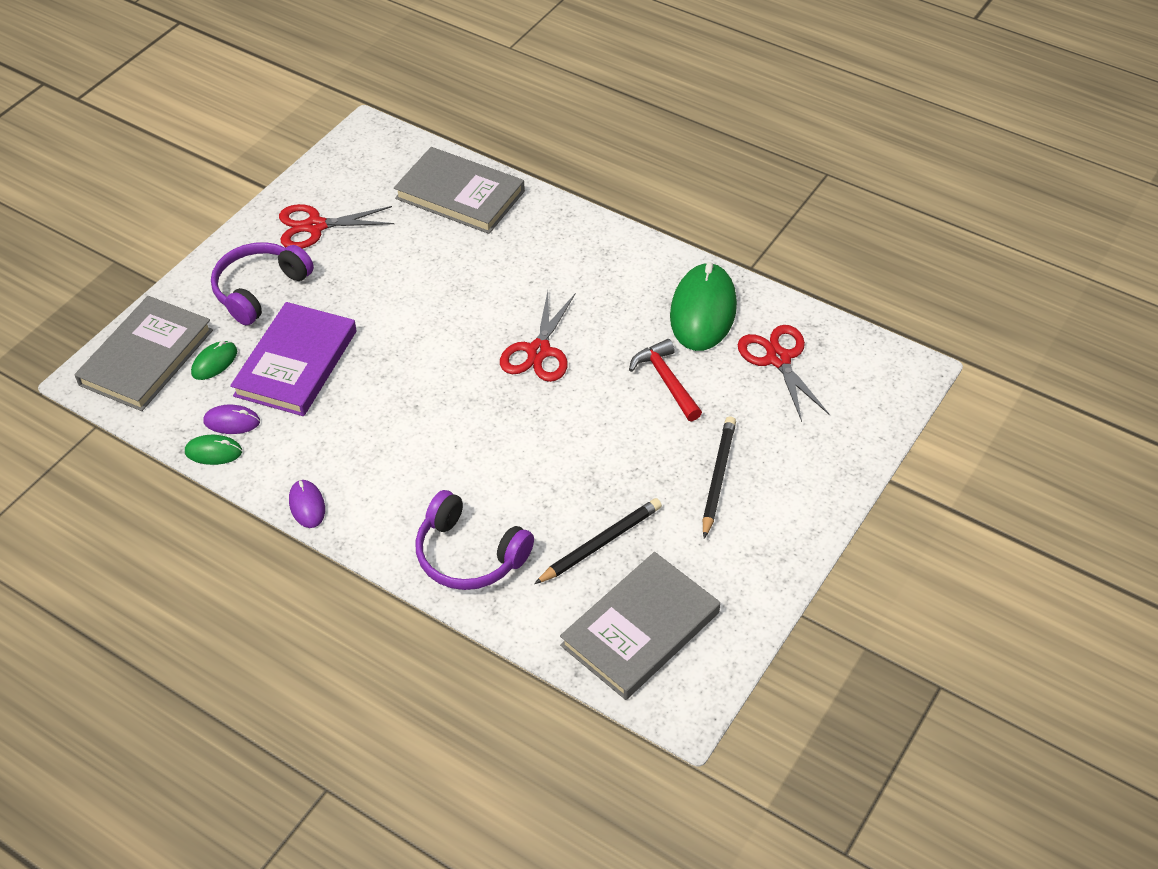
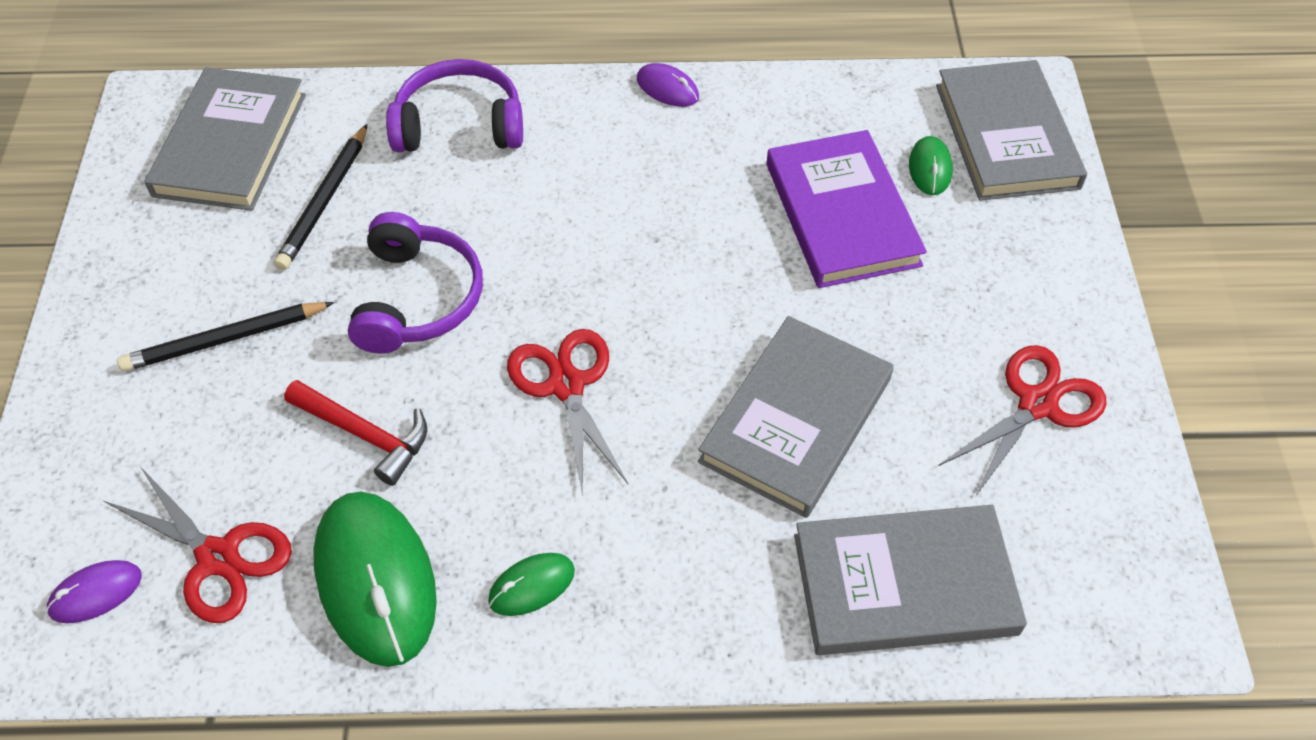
camera: 145 degrees right, 5 degrees up
(213, 452) = (816, 87): green mouse -> green mouse (531, 586)
(232, 422) = (834, 122): purple mouse -> purple mouse (96, 593)
(259, 289) = (992, 276): purple headphones -> purple headphones (417, 298)
(437, 277) = (795, 420): none -> grey book
(718, 477) = (225, 340): black pencil -> black pencil turned 90 degrees clockwise

